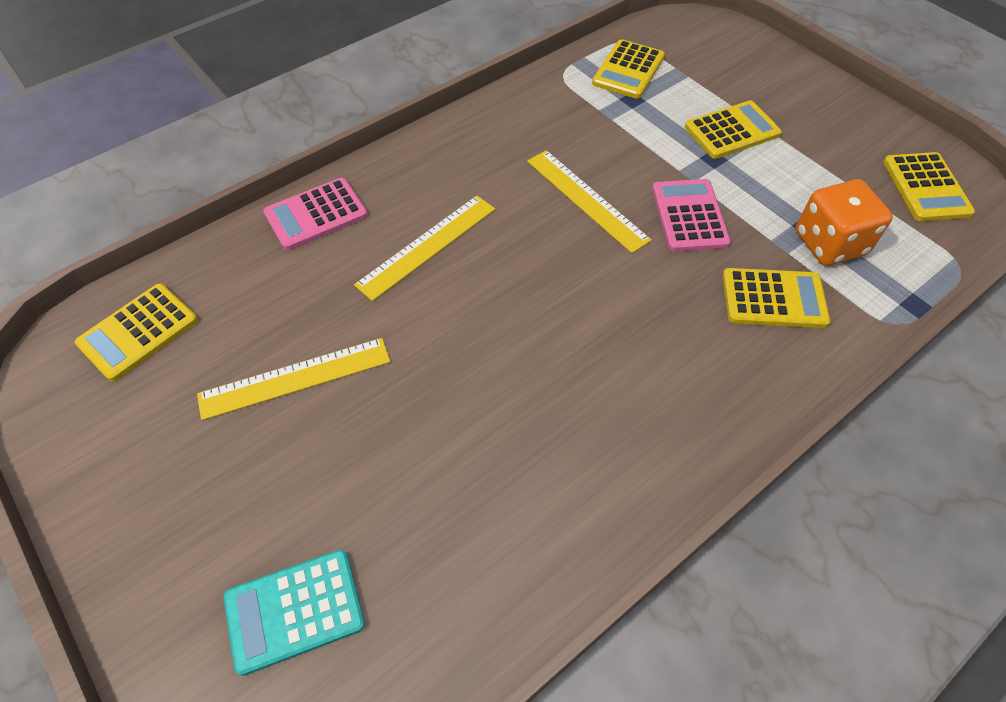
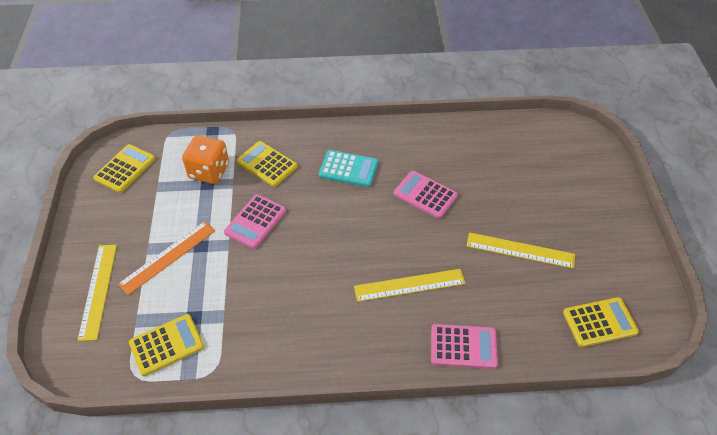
camera: 145 degrees left, 5 degrees down
(294, 610) = (556, 165): turquoise calculator -> turquoise calculator (348, 169)
(500, 389) = (425, 195): none -> pink calculator
(586, 199) = (297, 262): yellow ruler -> yellow ruler (98, 290)
(732, 131) = (168, 257): yellow calculator -> orange ruler

